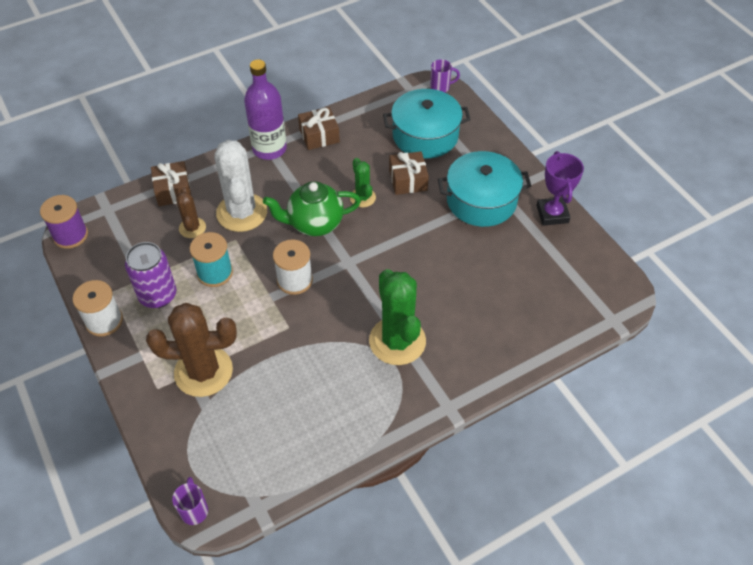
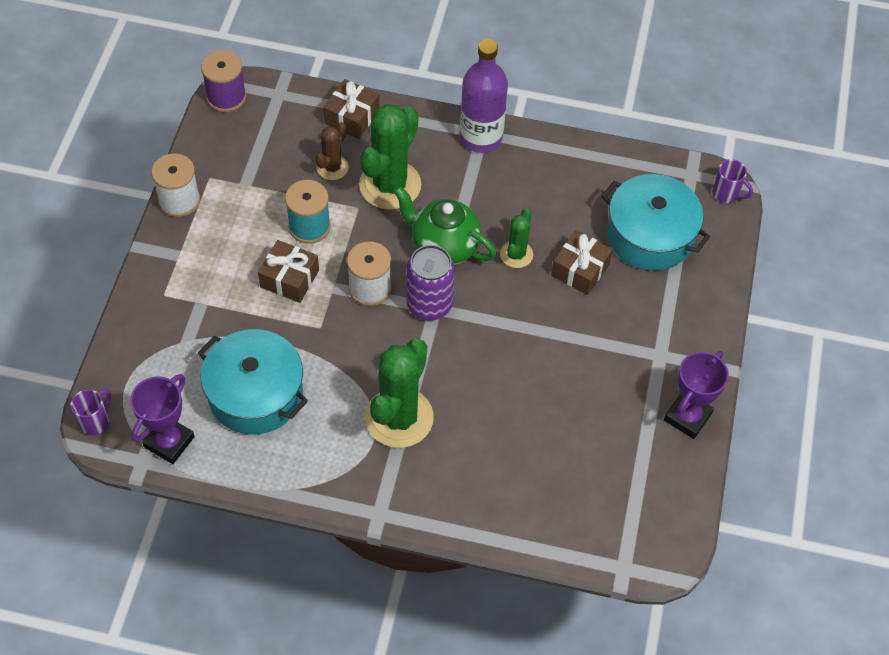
camera: 40 degrees right, 5 degrees up
(158, 295) = (243, 211): purple can -> purple can (429, 304)
(203, 371) = (213, 310): brown cactus -> none
(242, 212) = (390, 185): white cactus -> green cactus
(263, 479) = (169, 442): none -> purple trophy
(319, 136) = (543, 158): brown gift -> brown gift (289, 279)
(481, 201) = (630, 347): turquoise pot -> turquoise pot (255, 394)

